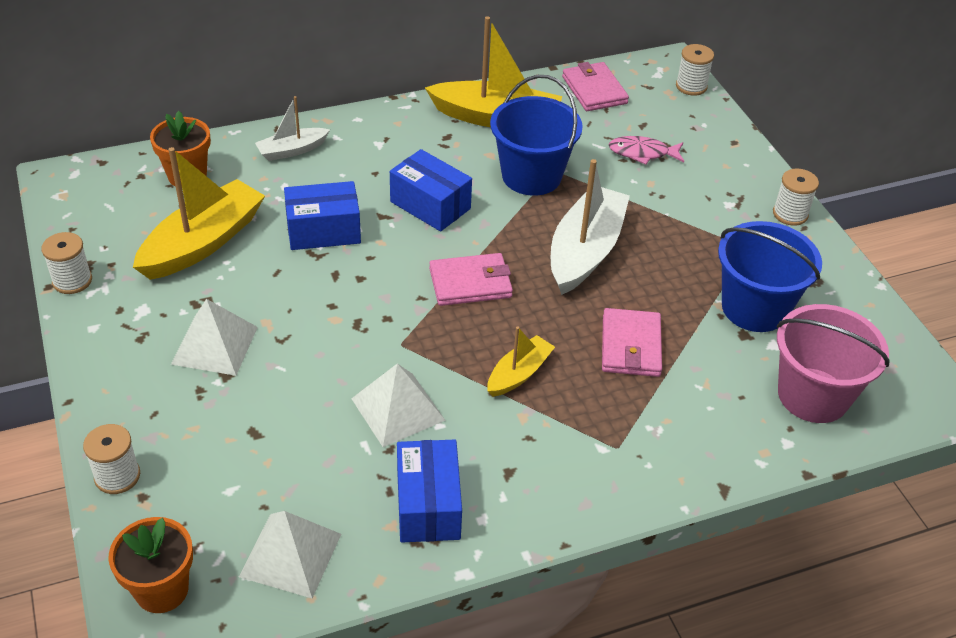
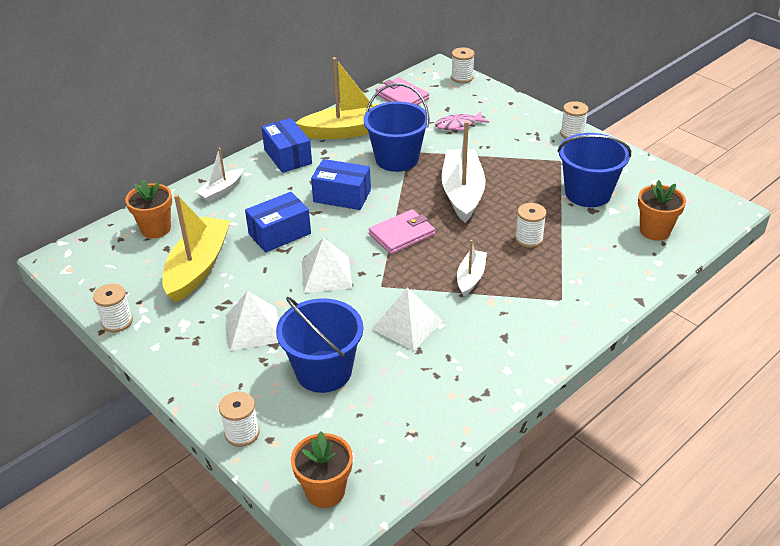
camera: 20 degrees left, 5 degrees down
(259, 433) = (324, 371): none -> blue bucket
(290, 555) = (398, 436): white pyramid -> white pyramid (326, 274)
(428, 505) = (467, 374): blue box -> blue box (288, 156)
(519, 374) = (470, 277): yellow boat -> white boat
(630, 346) = (529, 239): pink wallet -> white spool
(813, 395) = (655, 231): pink bucket -> orange flower pot

